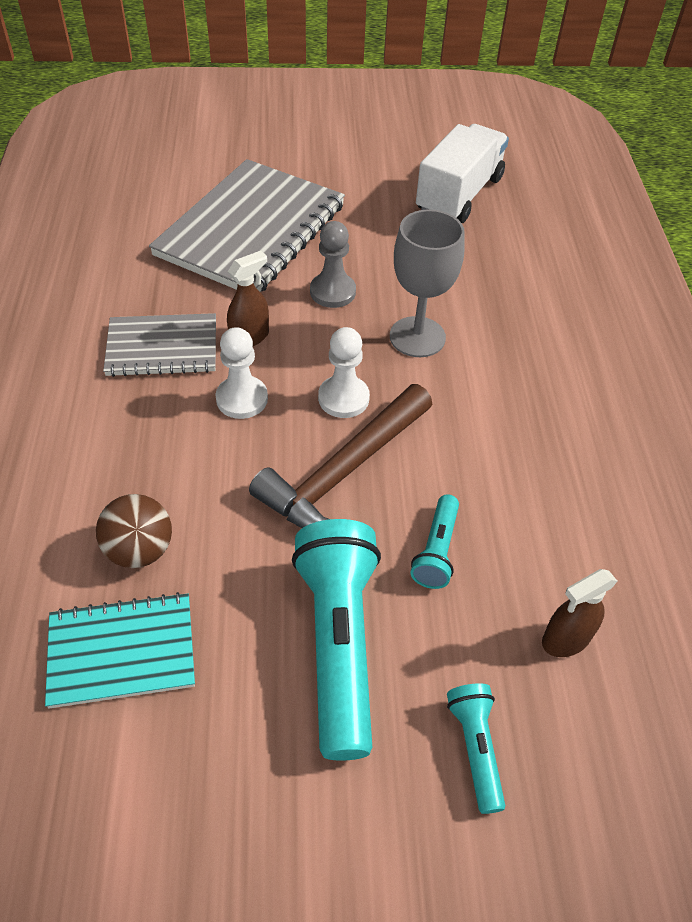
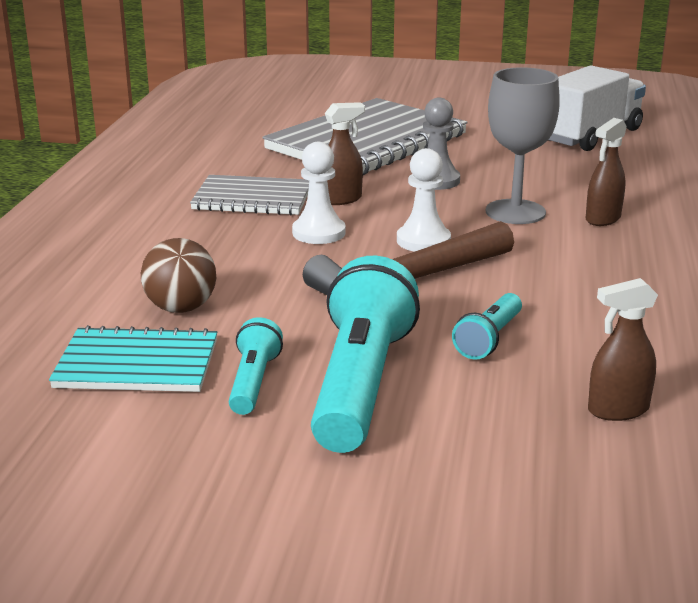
camera: 15 degrees right, 25 degrees down
(475, 748) = (487, 468): turquoise flashlight -> turquoise flashlight (253, 382)
(497, 338) = (602, 219): none -> brown spray bottle

